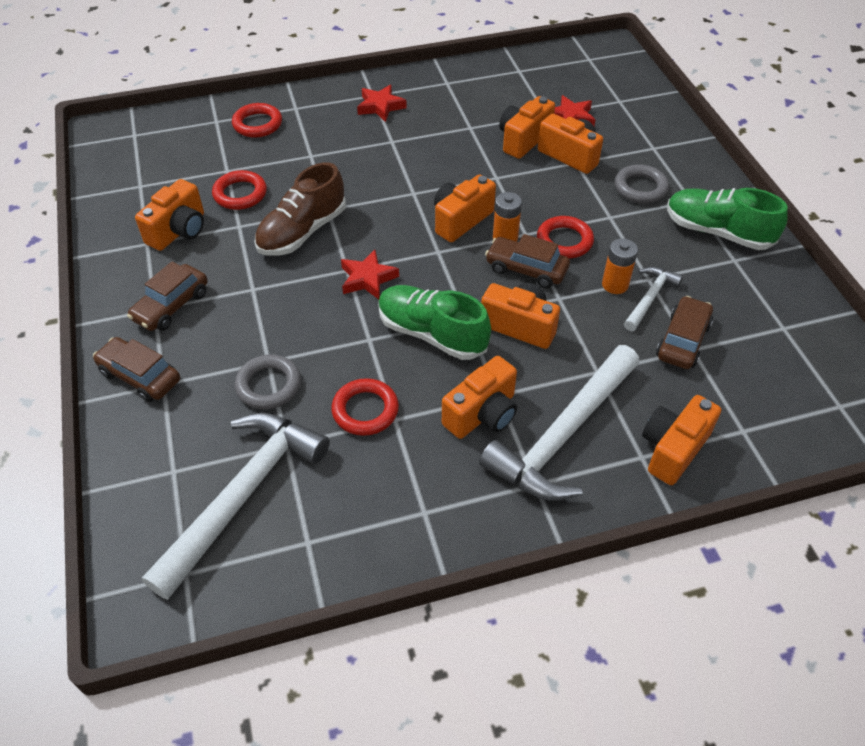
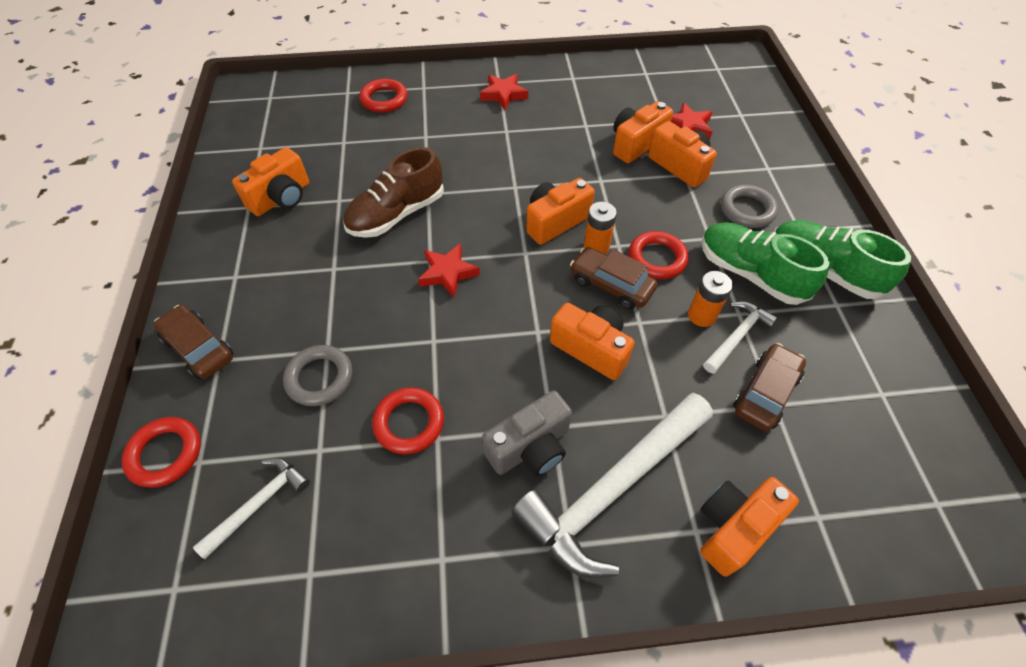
camera: 10 degrees right, 5 degrees up
(171, 306) = (251, 276): brown car -> none
(240, 194) = (349, 167): red ring -> red ring (165, 454)
(243, 495) = (259, 503): white hammer -> white hammer, size x0.50
(431, 334) = (498, 344): green shoe -> green shoe (750, 273)
(482, 414) = (530, 448): orange camera -> grey camera

